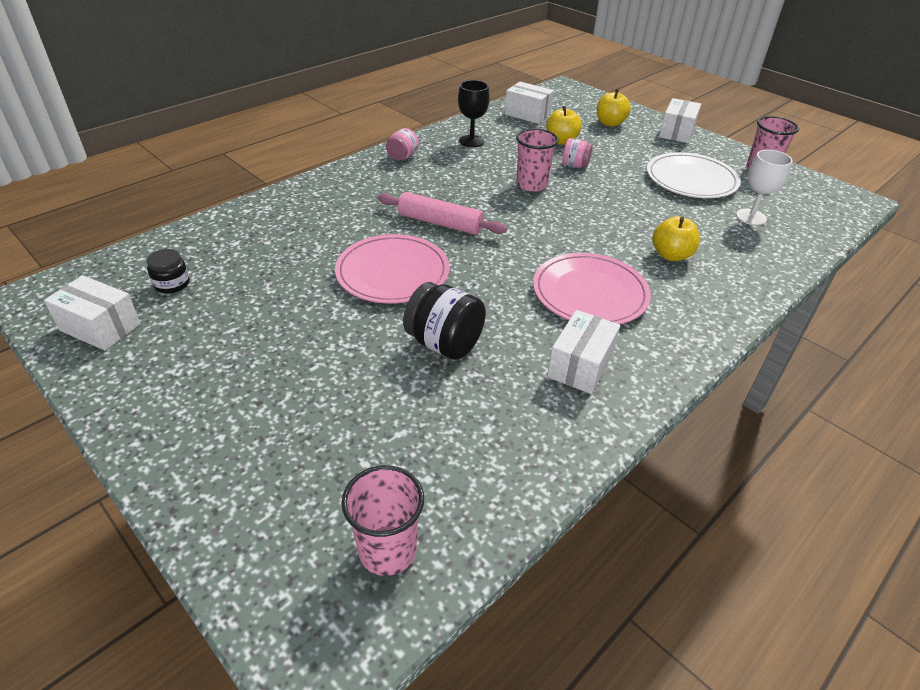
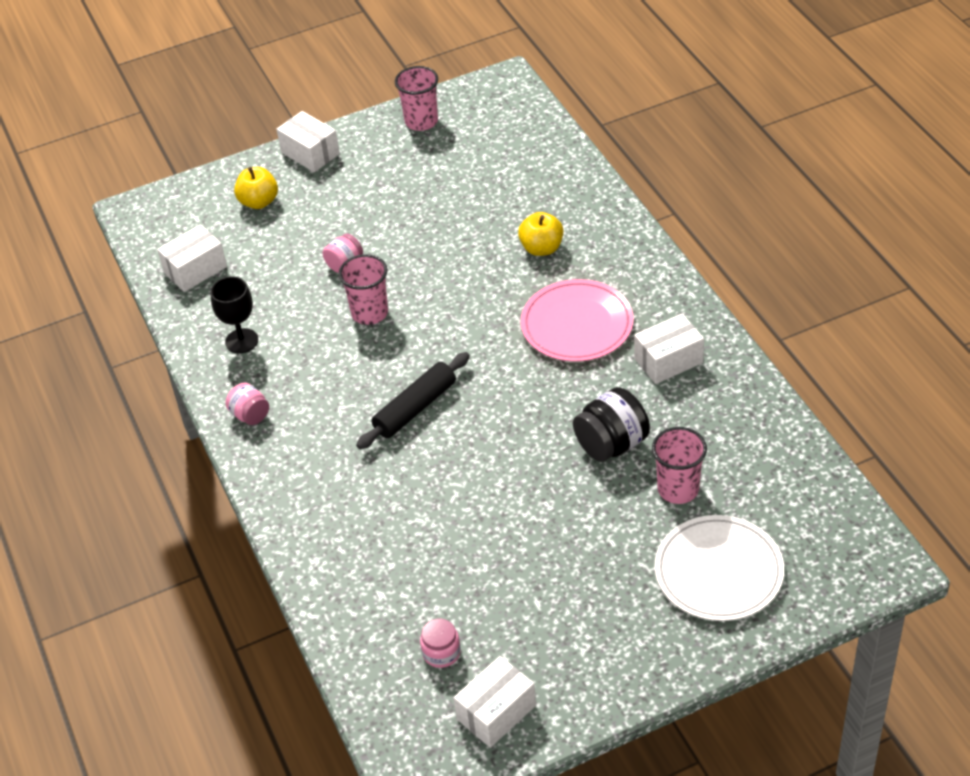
camera: 65 degrees left, 5 degrees up
(172, 284) = (441, 652): black jar -> pink jar
(387, 550) = (816, 518): pink cup -> pink cup (678, 489)
(392, 272) = (491, 463): pink plate -> none
(440, 223) = (415, 408): pink rolling pin -> black rolling pin
(561, 141) = (282, 259): yellow apple -> none
(580, 365) = (668, 361): white box -> white box turned 75 degrees counterclockwise
(691, 179) = (416, 182): white plate -> white plate (718, 571)
(751, 217) = (503, 167): white goblet -> none

